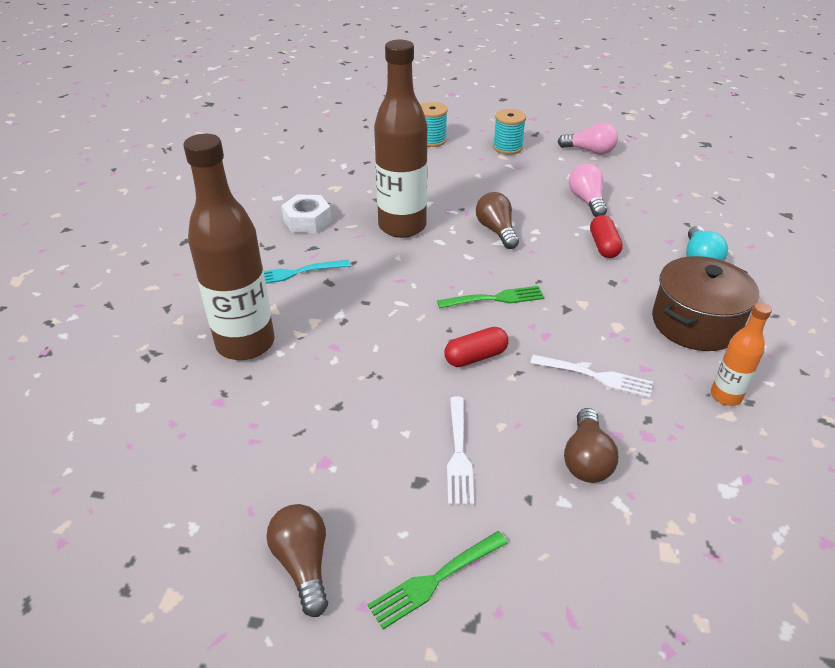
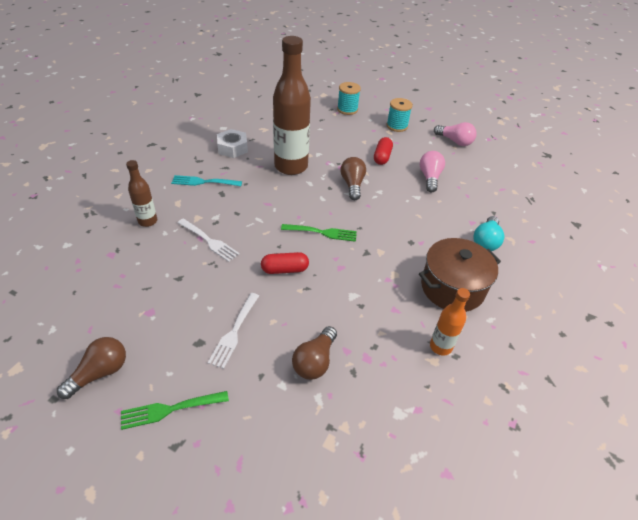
camera: 15 degrees right, 5 degrees up
(245, 343) = (148, 221): brown bottle -> brown bottle, size x0.49
(303, 564) = (100, 373): brown light bulb -> brown light bulb turned 45 degrees clockwise
(596, 376) = (357, 306): white fork -> white fork (209, 241)
(604, 246) = (421, 214): red capsule -> red capsule (382, 157)

